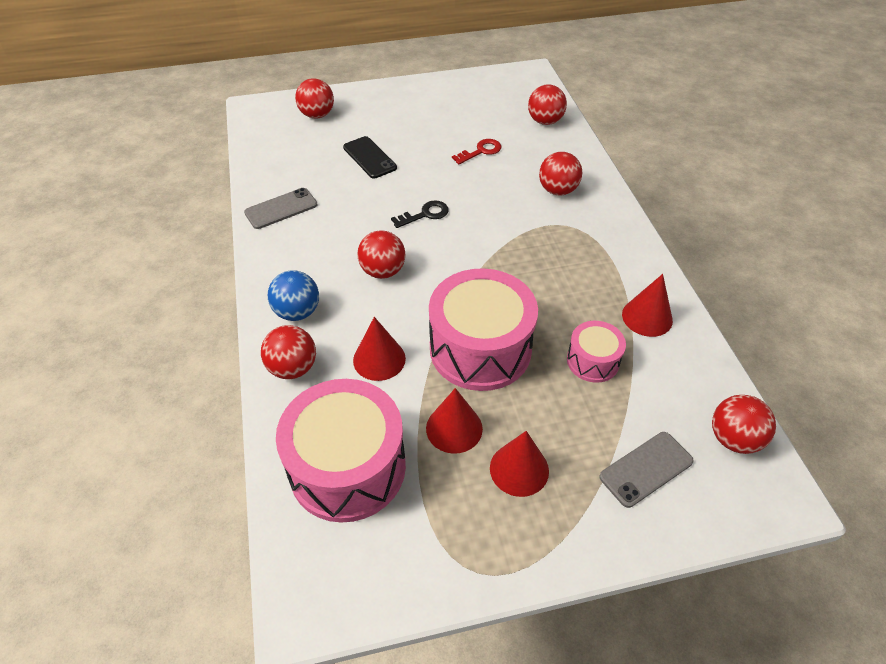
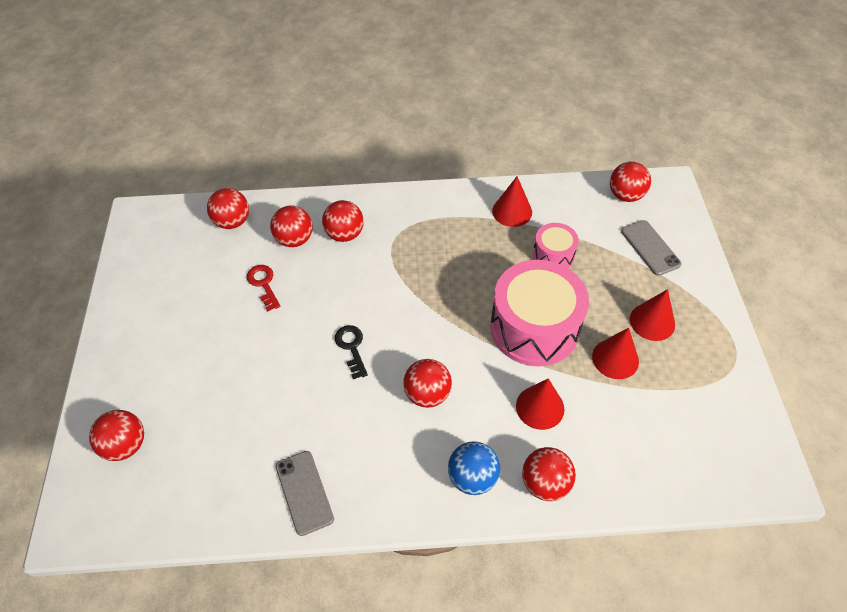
camera: 80 degrees left, 5 degrees up
(347, 467) = (653, 441): pink drum -> none
(369, 158) = (238, 391): black phone -> none
(538, 160) = (294, 239): none -> red ball

